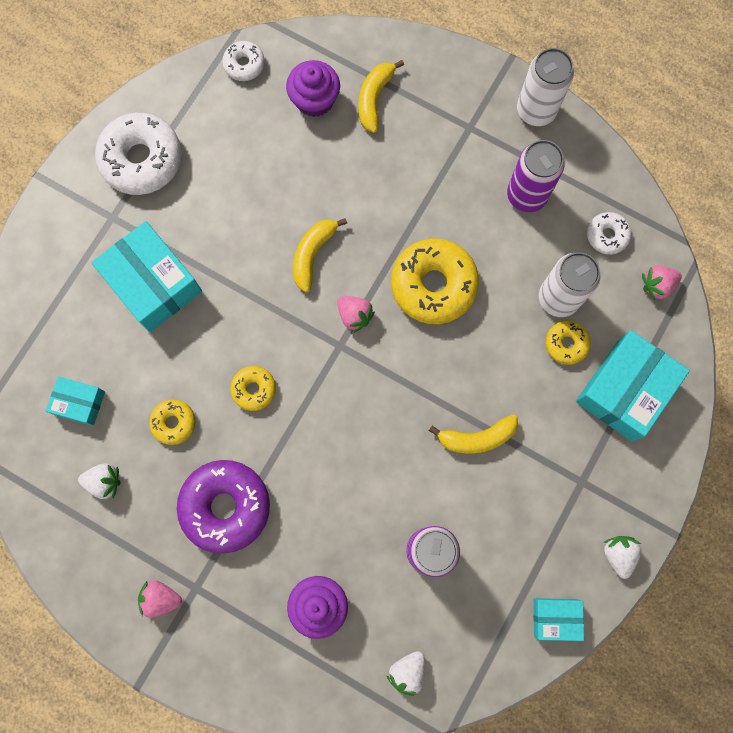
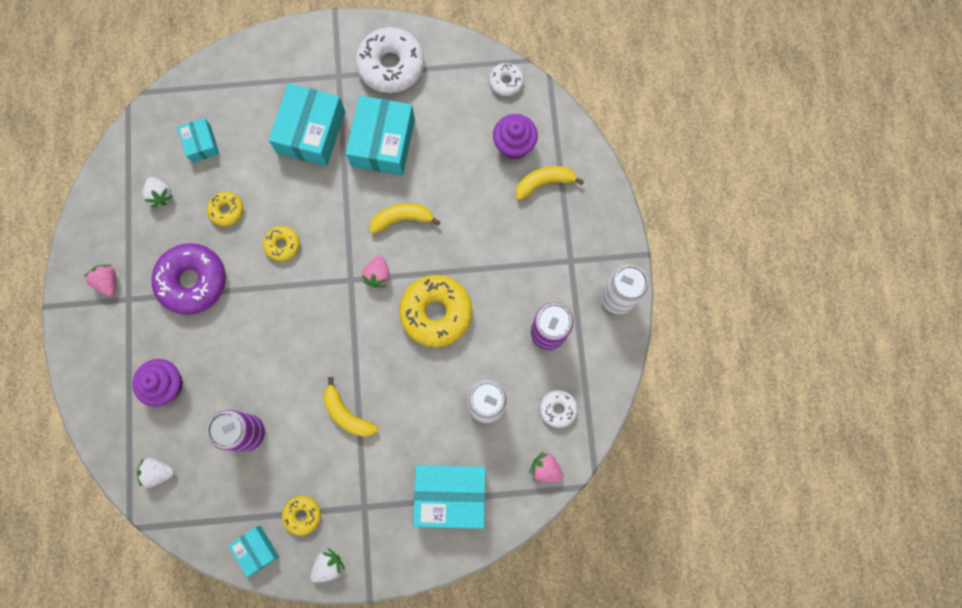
camera: 55 degrees right, 0 degrees up
(218, 221) = (383, 142): none -> turquoise box
(566, 344) = (456, 432): yellow donut -> yellow donut (302, 515)

